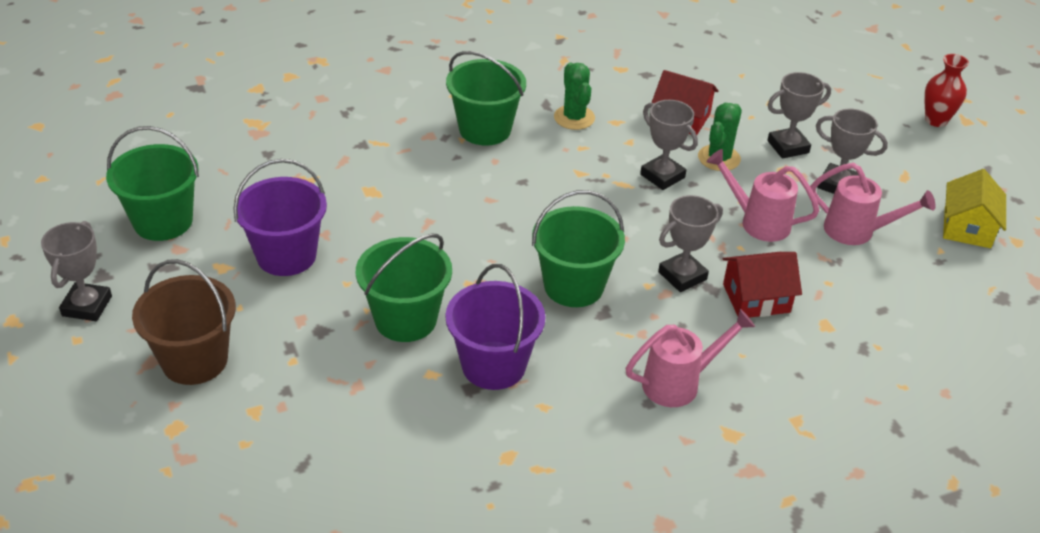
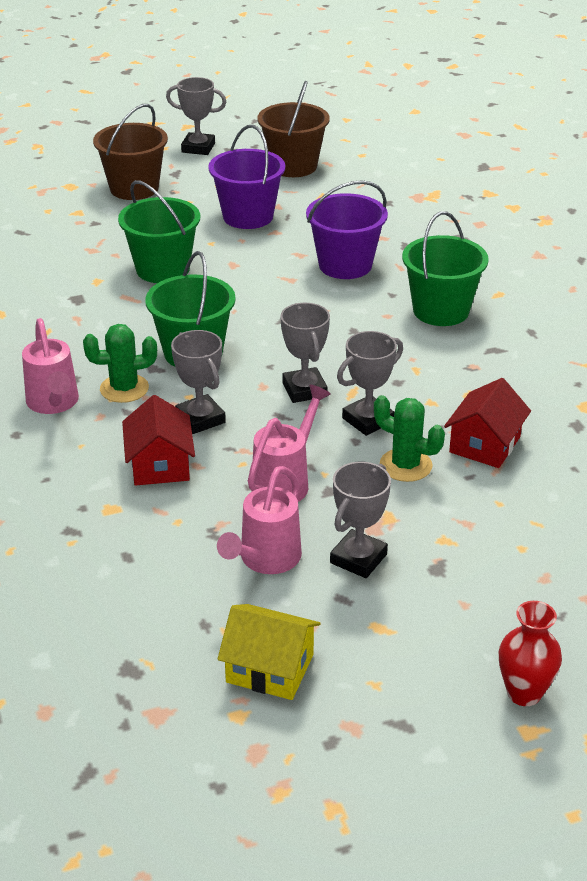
camera: 95 degrees right, 5 degrees down
(163, 221) = (293, 166): green bucket -> brown bucket
(493, 365) = (99, 309): purple bucket -> purple bucket (345, 265)
(574, 118) = (472, 367): green cactus -> green cactus (124, 388)
(788, 147) = (436, 526): grey trophy -> grey trophy (304, 390)

